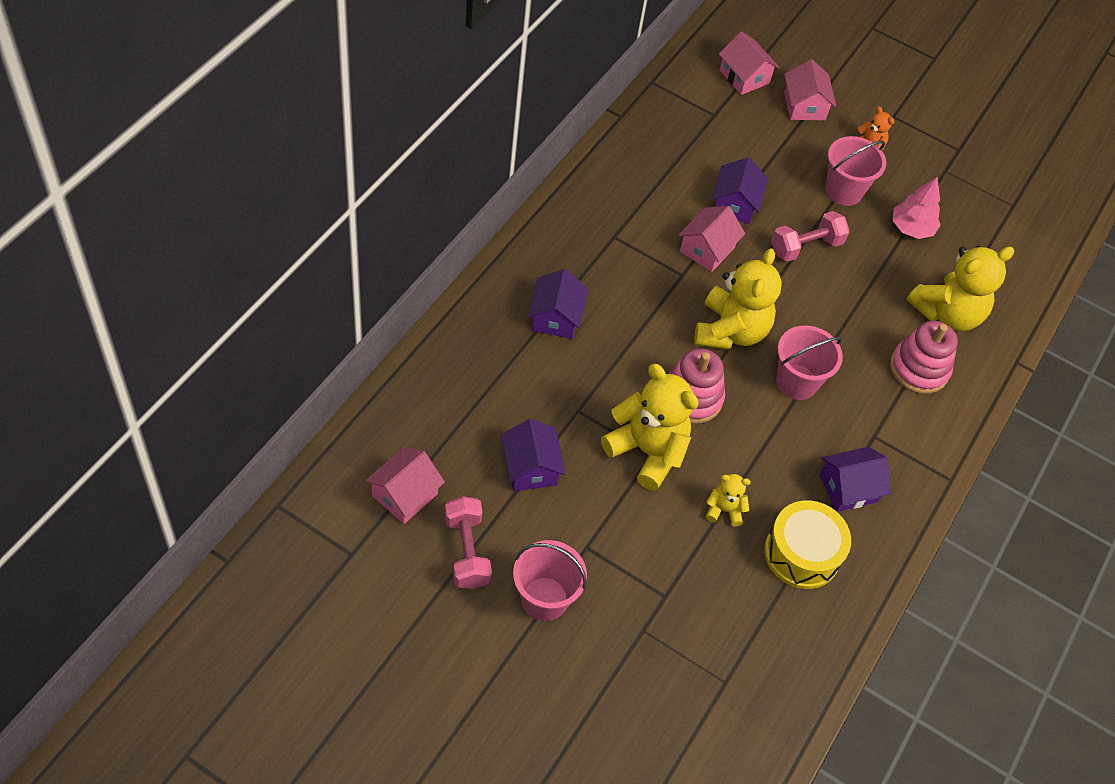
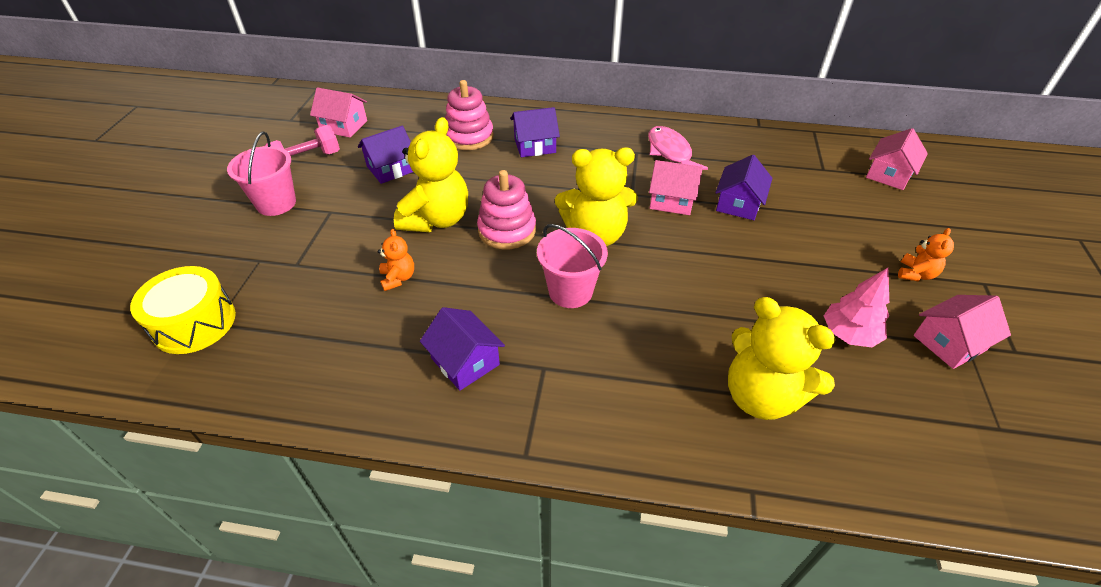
camera: 75 degrees right, 10 degrees down
(629, 210) = (670, 152): none -> pink fish
(724, 510) = (398, 278): yellow teddy bear -> orange teddy bear
(735, 204) = (738, 204): purple house -> purple house turned 60 degrees counterclockwise
(802, 553) = (371, 343): yellow drum -> yellow drum (194, 323)
(804, 106) = (907, 217): pink house -> pink house (949, 343)
(806, 246) = (737, 259): pink dumbbell -> none
(843, 191) = (836, 269): pink bucket -> none
(919, 369) = (660, 387): pink stacking toy -> pink stacking toy (469, 137)

